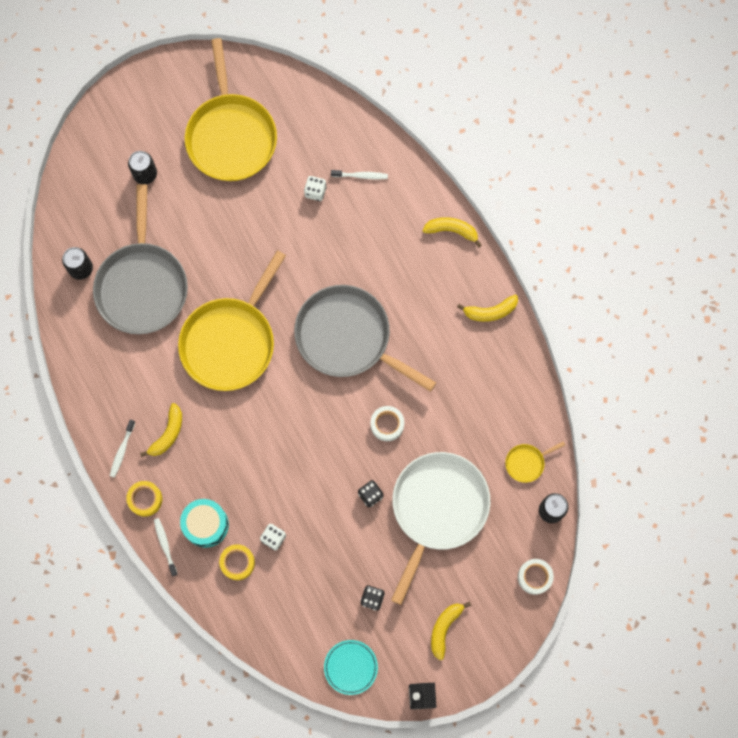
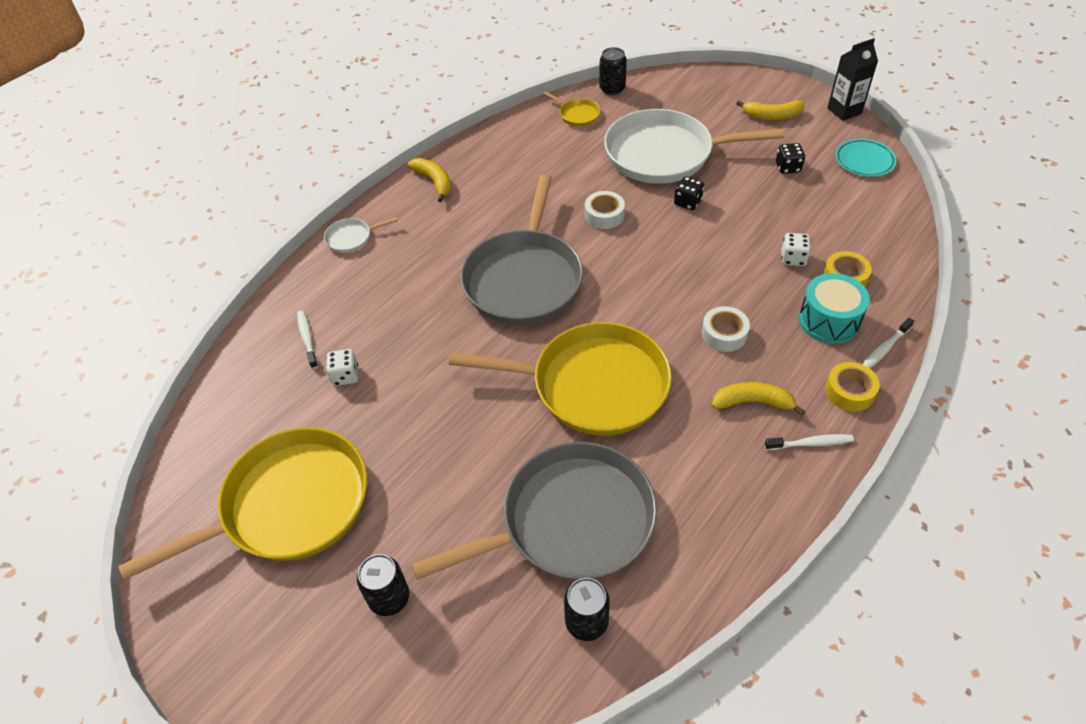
camera: 110 degrees left, 25 degrees down
(452, 230) = (351, 238): yellow banana -> white pan
(534, 577) = (679, 81): white tape -> white tape (724, 334)

